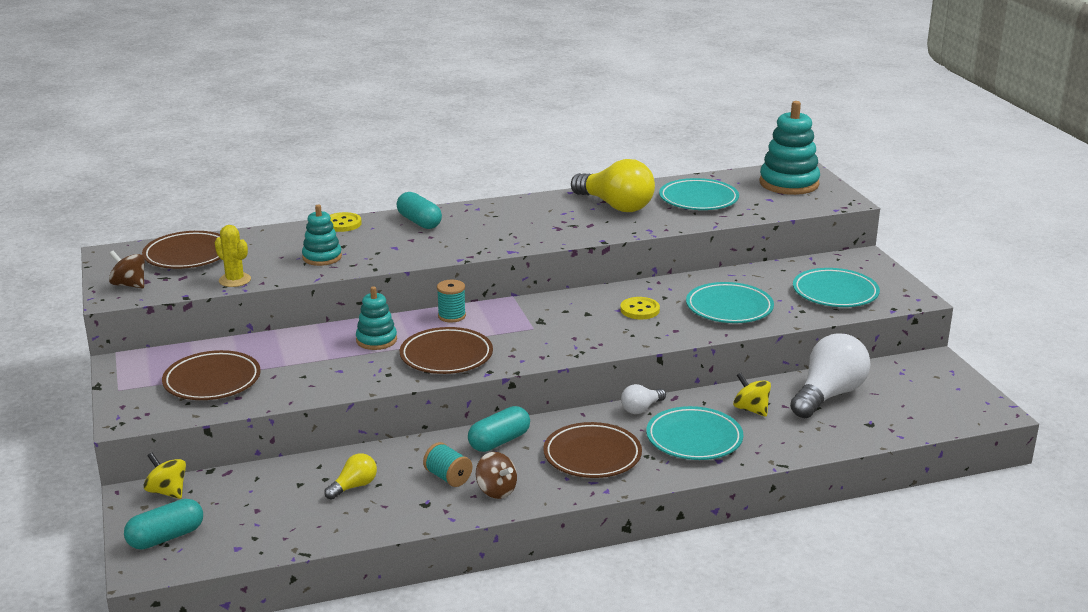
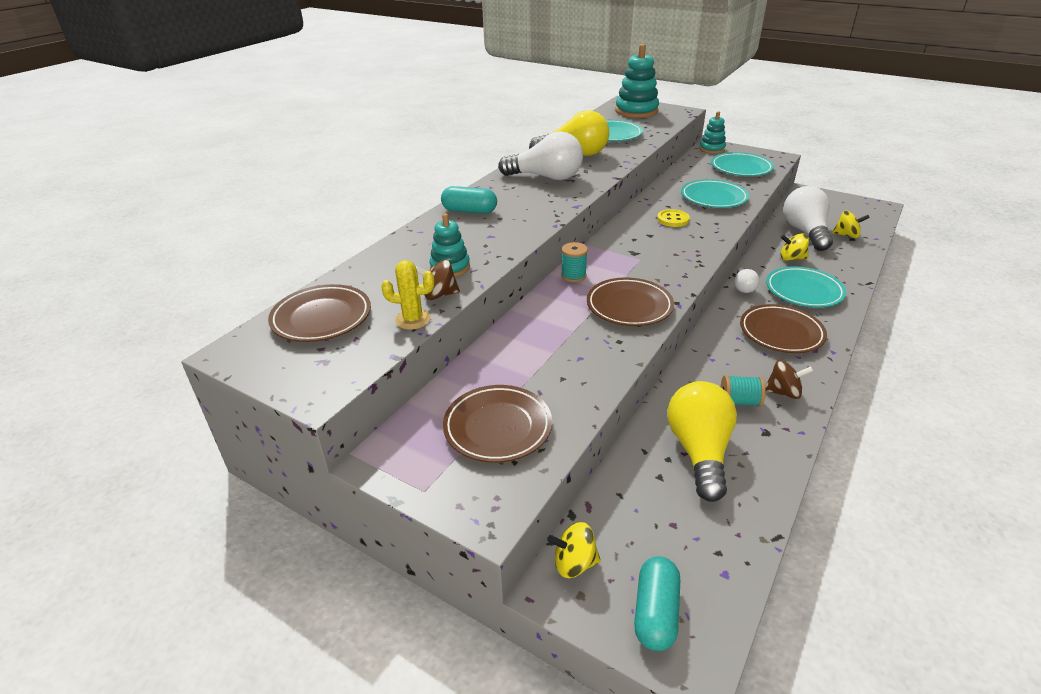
camera: 40 degrees left, 10 degrees up
(129, 285) = (313, 373): brown spinning top -> brown spinning top (439, 295)
(342, 224) = (412, 235): yellow button -> none
(354, 486) = (699, 451): yellow light bulb -> yellow light bulb, size x2.05
(376, 340) = (558, 319): turquoise stacking toy -> turquoise stacking toy (712, 149)
(499, 441) = (716, 355): turquoise capsule -> none
(541, 217) = (546, 177): none -> white light bulb
(871, 418) = (846, 235): none -> yellow spinning top

